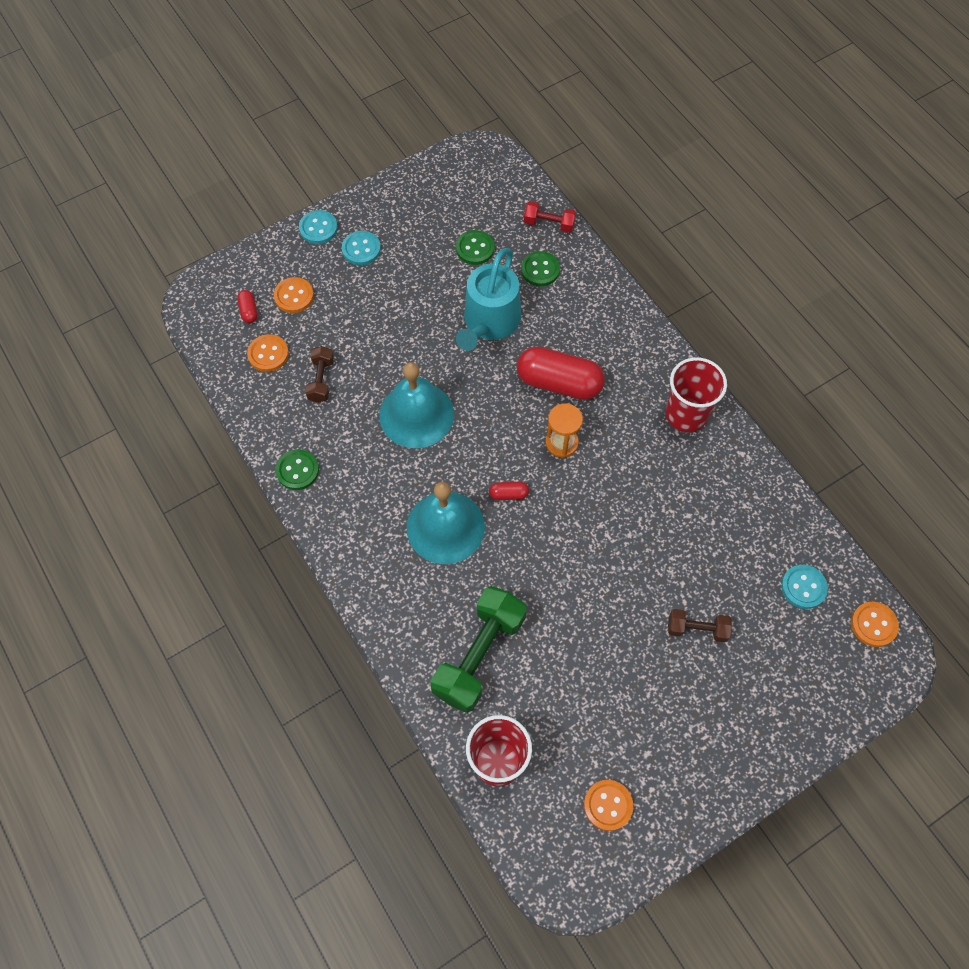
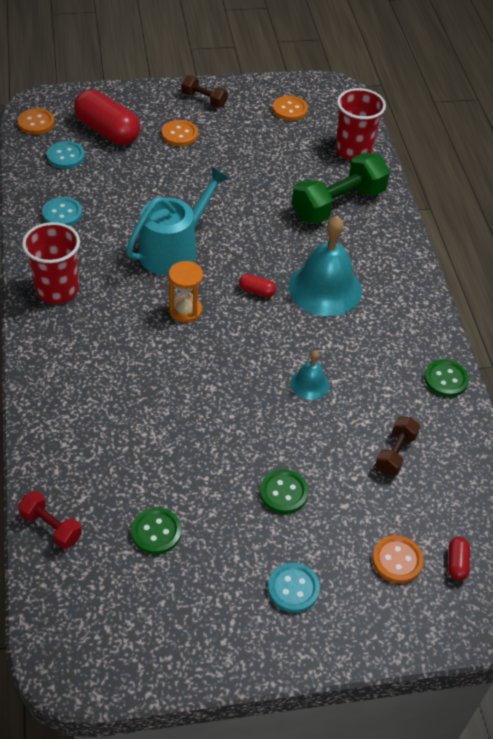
camera: 160 degrees left, 15 degrees down
(268, 354) = (446, 503): orange button -> orange button (179, 134)
(318, 228) = (337, 642): turquoise button -> turquoise button (62, 213)
(416, 414) = (309, 384): turquoise bell -> turquoise bell, size x0.49
(489, 322) = (188, 442): turquoise watering can -> turquoise watering can (173, 250)
(540, 270) = (98, 476): green button -> green button (283, 492)
(559, 383) = (155, 358): red capsule -> red capsule (108, 131)
(697, 629) = (164, 163): brown dumbbell -> brown dumbbell (204, 100)

